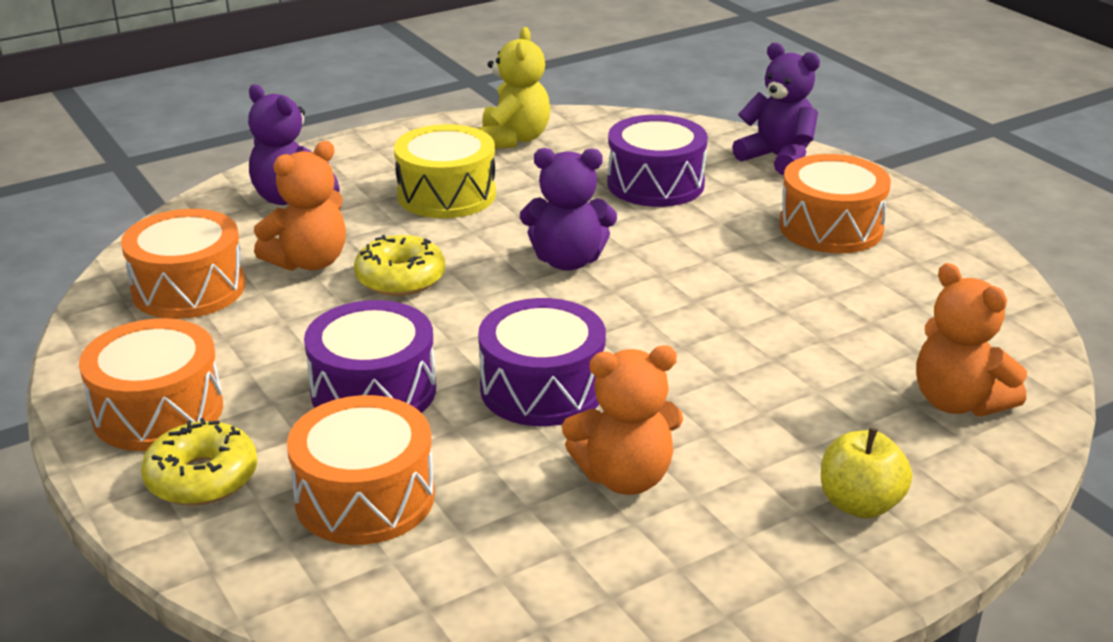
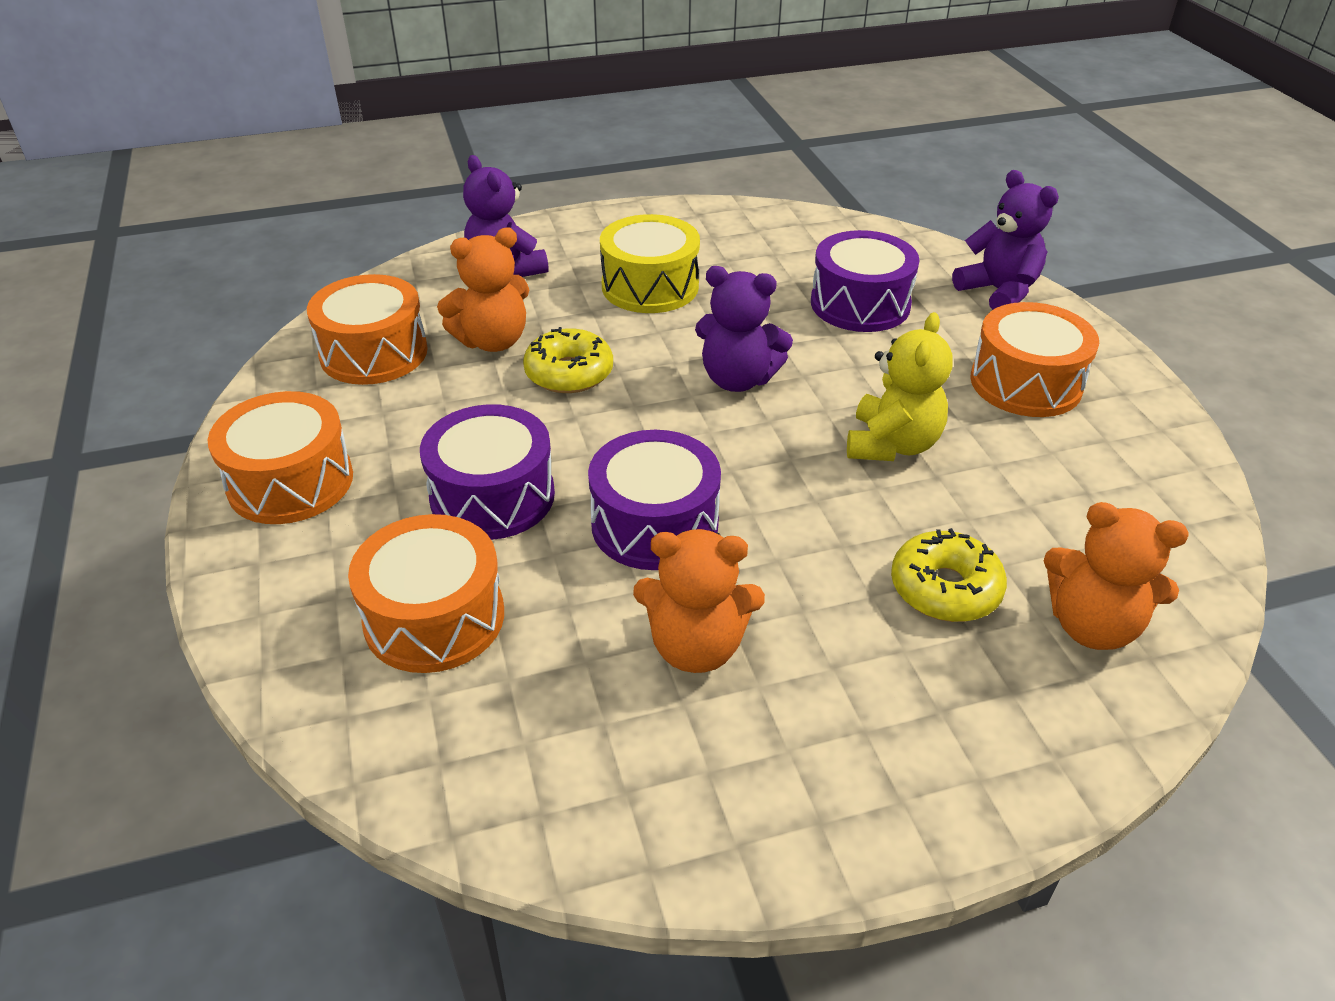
camera: 15 degrees right, 10 degrees up
(202, 478) = (297, 563): yellow donut -> yellow donut (945, 588)
(514, 139) = (739, 234): yellow teddy bear -> yellow teddy bear (892, 445)
(859, 504) = (933, 734): yellow apple -> none
(958, 402) = (1091, 626): orange teddy bear -> orange teddy bear turned 45 degrees counterclockwise

